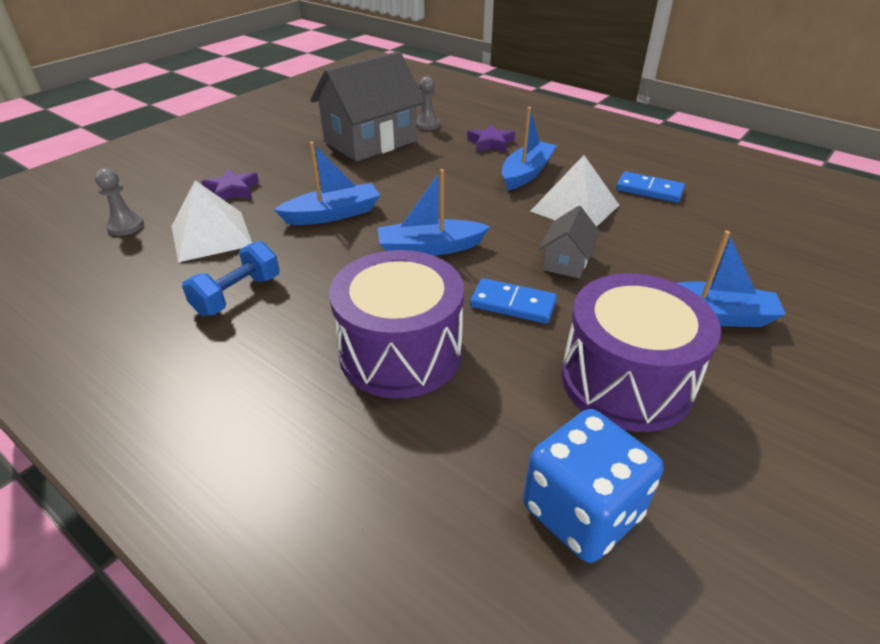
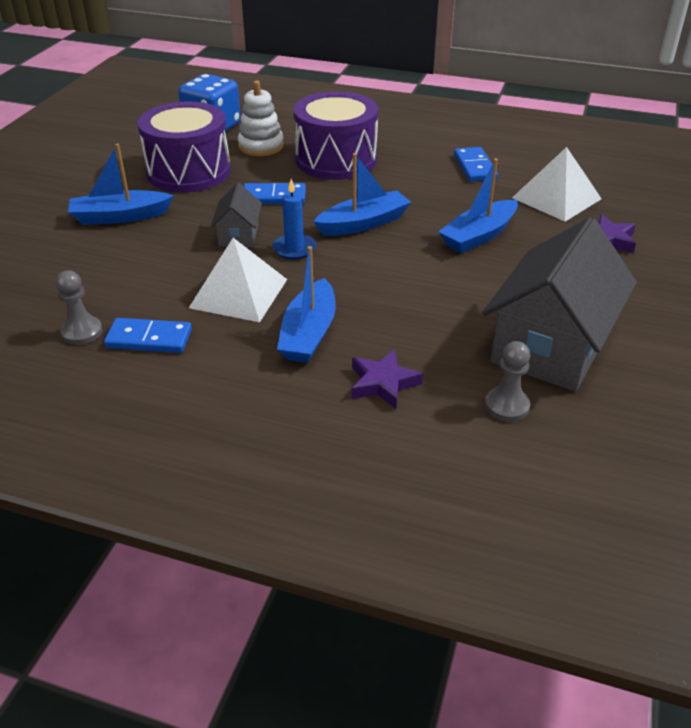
camera: 160 degrees right, 0 degrees up
(126, 226) = (637, 191): grey pawn -> grey pawn (82, 332)
(237, 295) = (475, 167): blue dumbbell -> blue domino
(501, 417) = (261, 146): none -> white stacking toy
(513, 236) = (294, 249): none -> blue candle

